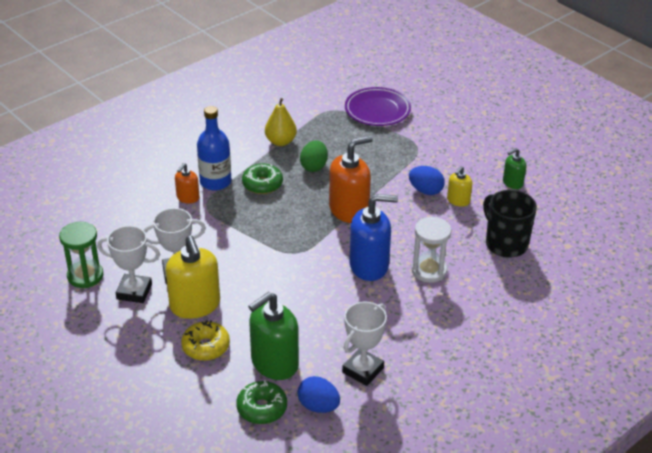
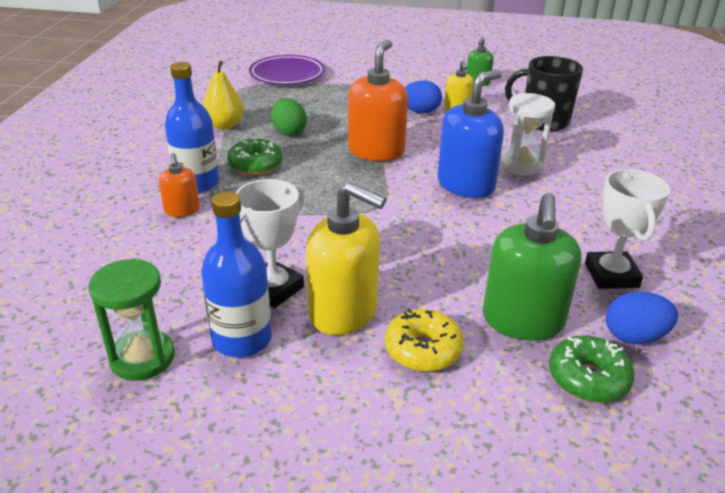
camera: 40 degrees left, 5 degrees down
(134, 292) = (242, 339): white trophy -> blue bottle

